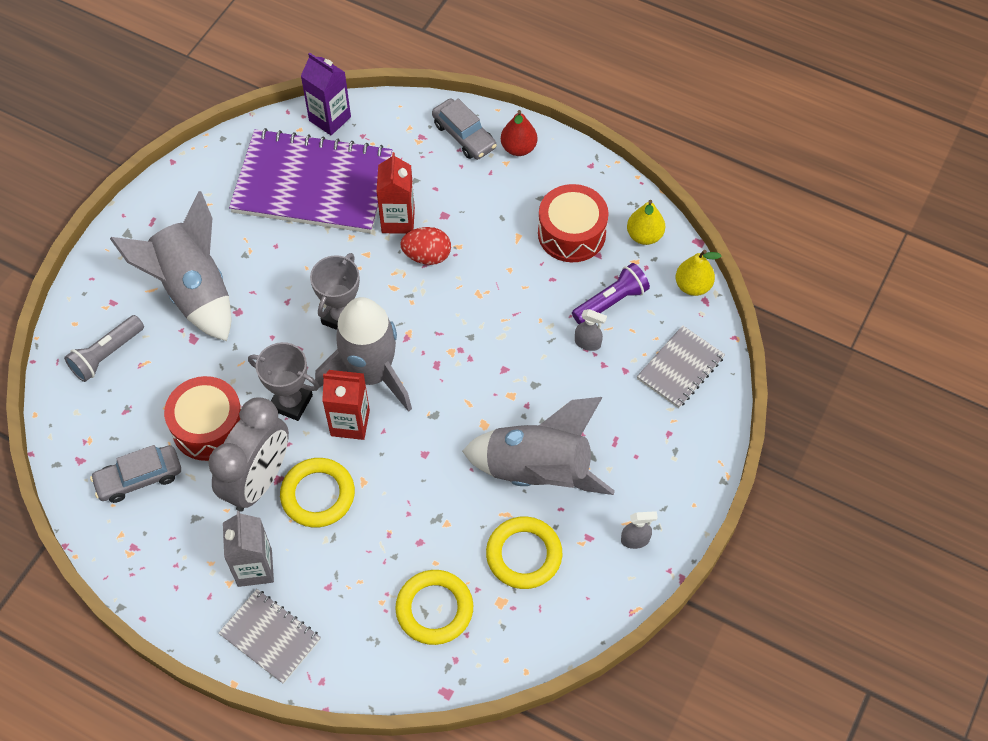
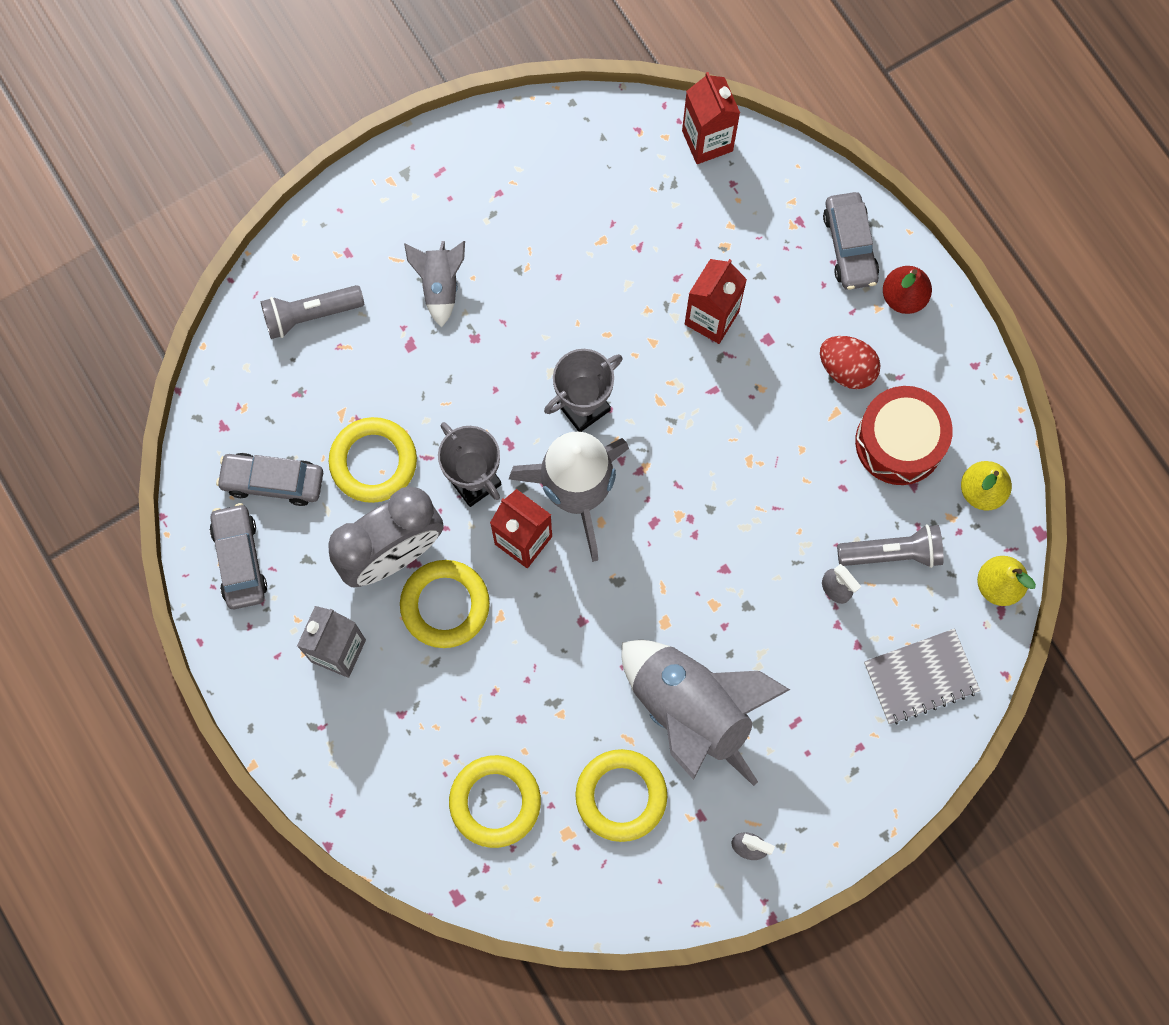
camera: 30 degrees right, 15 degrees up
(143, 544) = (240, 560): none -> grey car
(193, 291) = (440, 285): grey rocket -> grey rocket, size x0.50
(209, 427) = (373, 462): red drum -> yellow ring
(270, 637) = (314, 735): grey notebook -> none
(312, 184) = (641, 219): purple notebook -> none
(330, 119) = (707, 141): purple carton -> red carton
(427, 256) = (719, 381): red egg -> red egg (846, 369)
(611, 302) = (892, 553): purple flashlight -> grey flashlight

